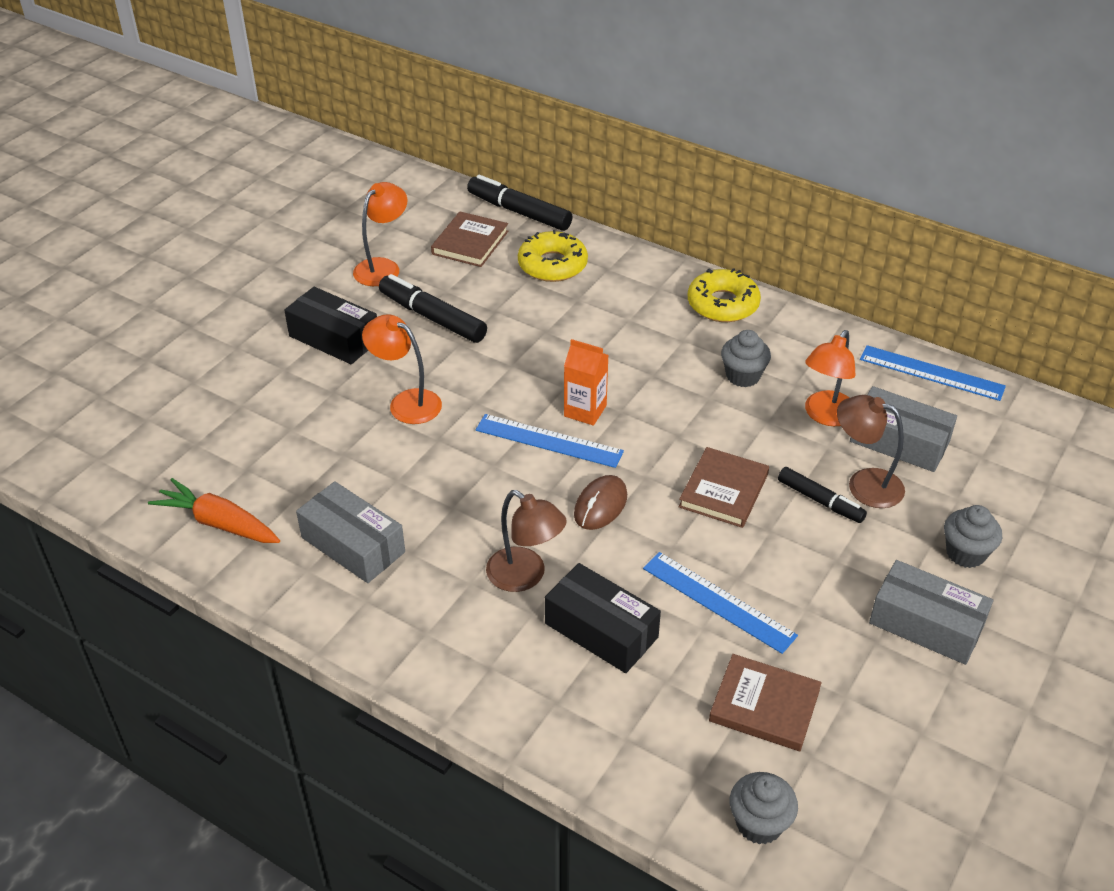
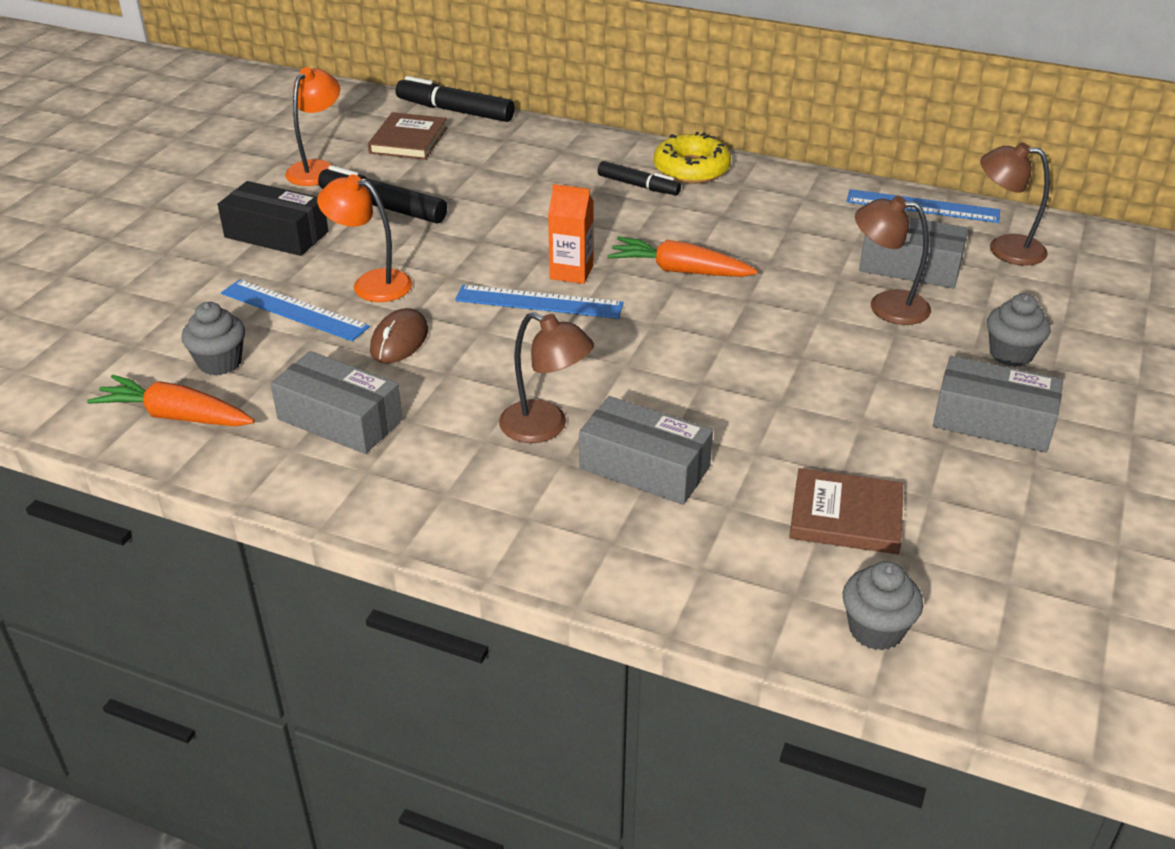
camera: 10 degrees left, 5 degrees down
(552, 265) = (502, 152): yellow donut -> none
(600, 505) = (611, 353): brown mouse -> brown mouse (399, 341)
(601, 630) = (644, 467): black box -> grey box
(683, 421) = (679, 270): none -> orange carrot
(718, 601) = (765, 426): blue ruler -> blue ruler (294, 310)
(723, 490) = (741, 326): brown book -> none
(743, 376) = (730, 226): grey cupcake -> grey cupcake (220, 363)
(820, 501) = (845, 325): black marker -> black marker (638, 186)
(825, 416) = (827, 252): orange lamp -> none
(996, 432) = (1004, 248): none -> brown lamp

